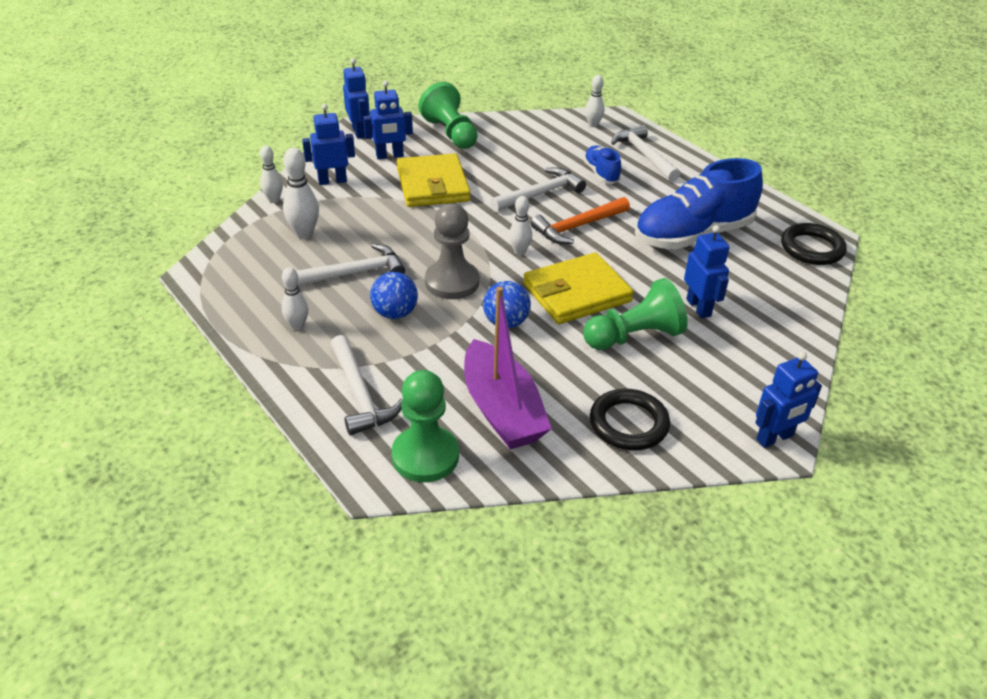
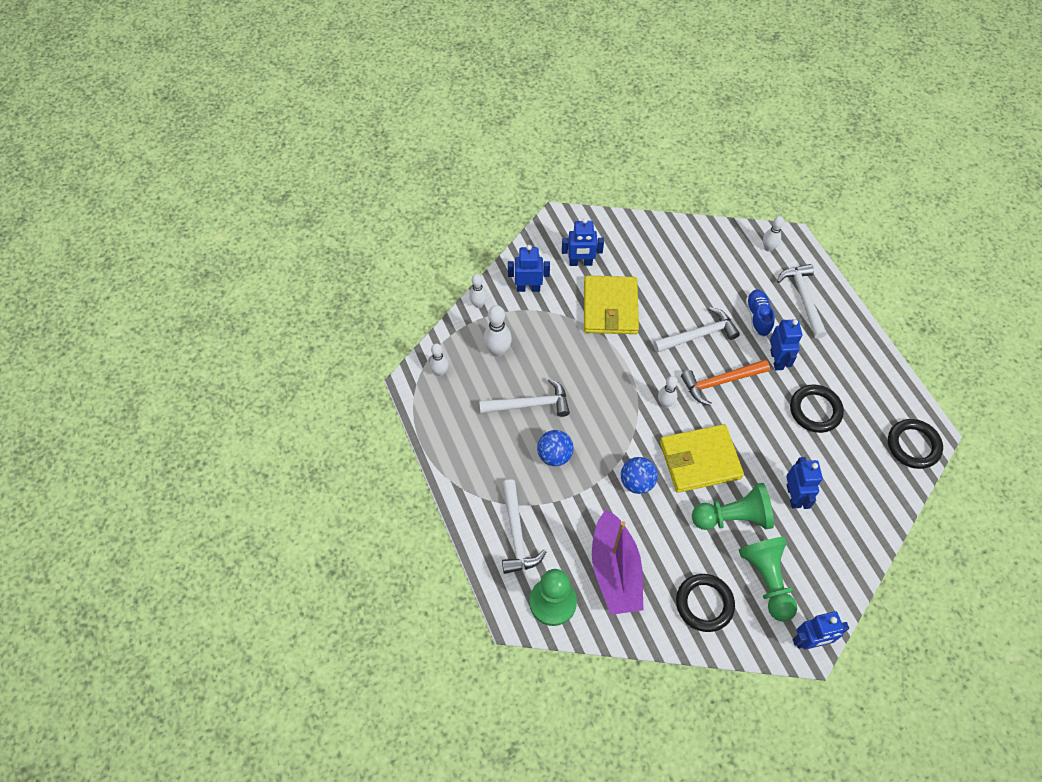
camera: 15 degrees right, 20 degrees up
(297, 326) = (480, 454): white bowling pin -> white bowling pin (440, 372)
(359, 132) = (559, 225): blue robot -> blue robot (777, 360)
(451, 133) = (638, 240): green pawn -> green pawn (767, 580)
(452, 282) = (604, 429): grey pawn -> none
(693, 235) = (815, 410): blue shoe -> black ring

